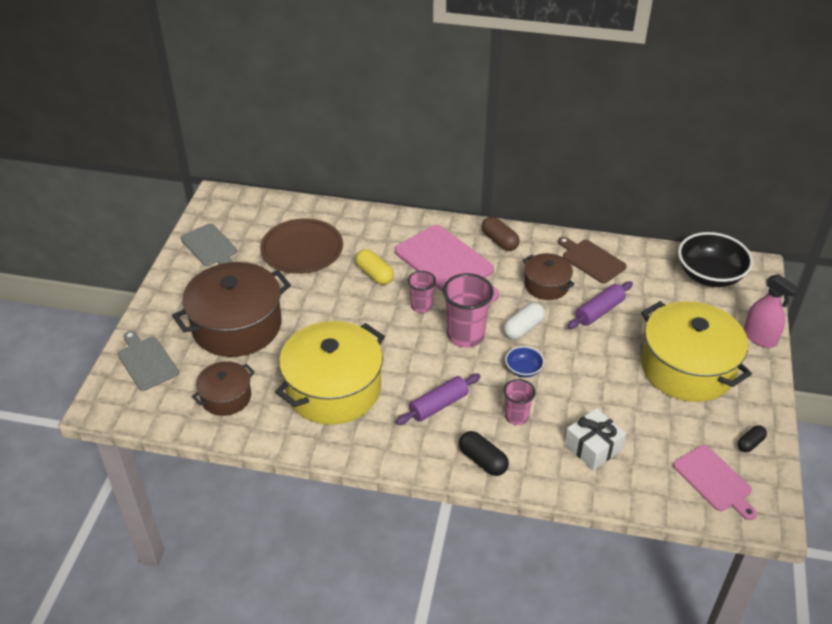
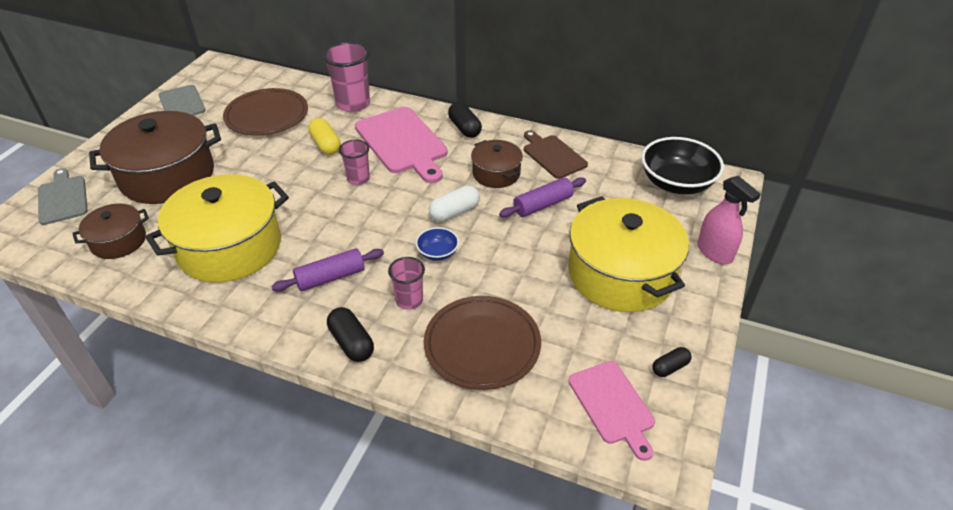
camera: 10 degrees right, 0 degrees up
(465, 335) = (391, 212): pink cup -> pink cup (353, 104)
(499, 241) = (464, 128): brown capsule -> black capsule
(593, 447) = (482, 345): white gift -> brown plate

